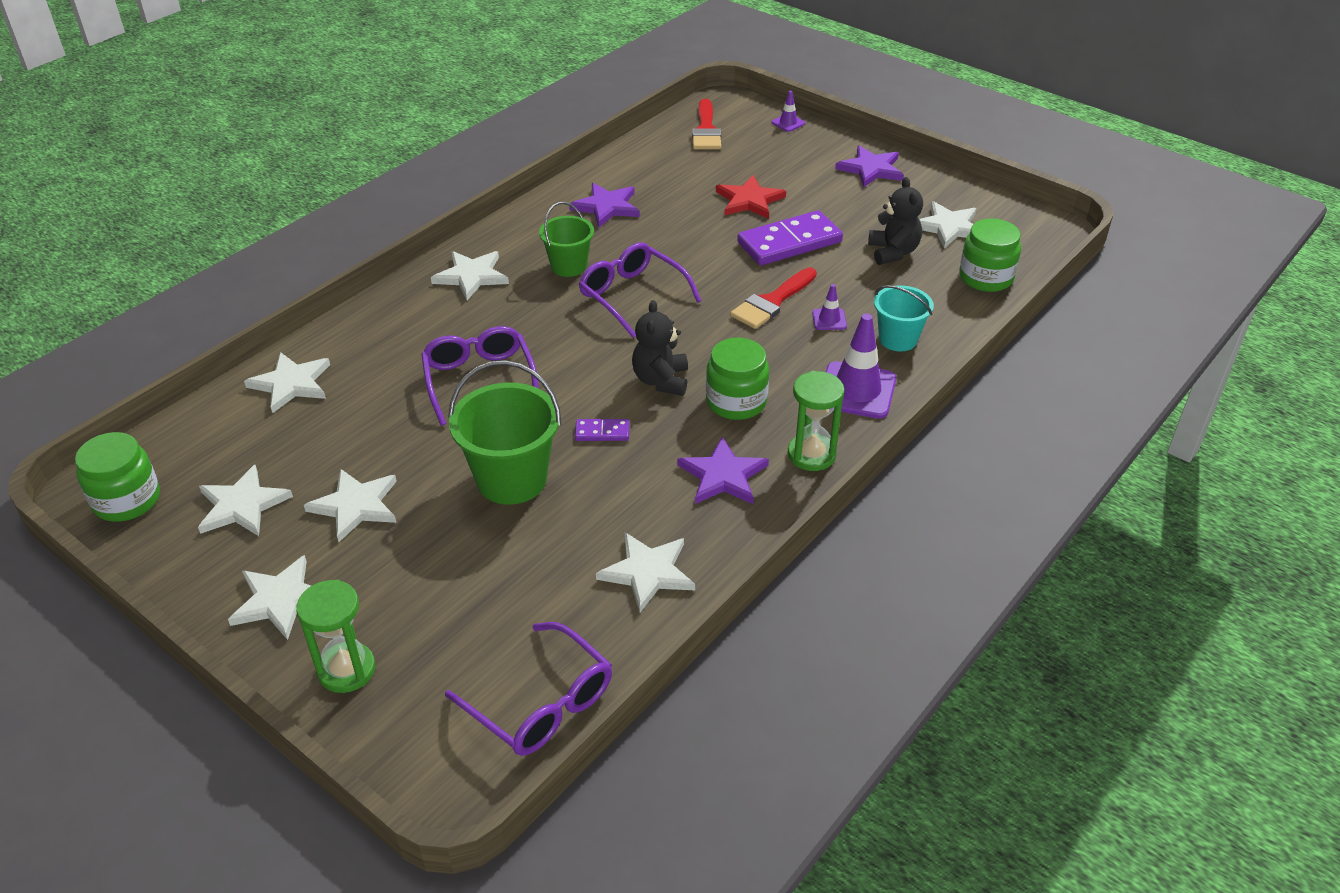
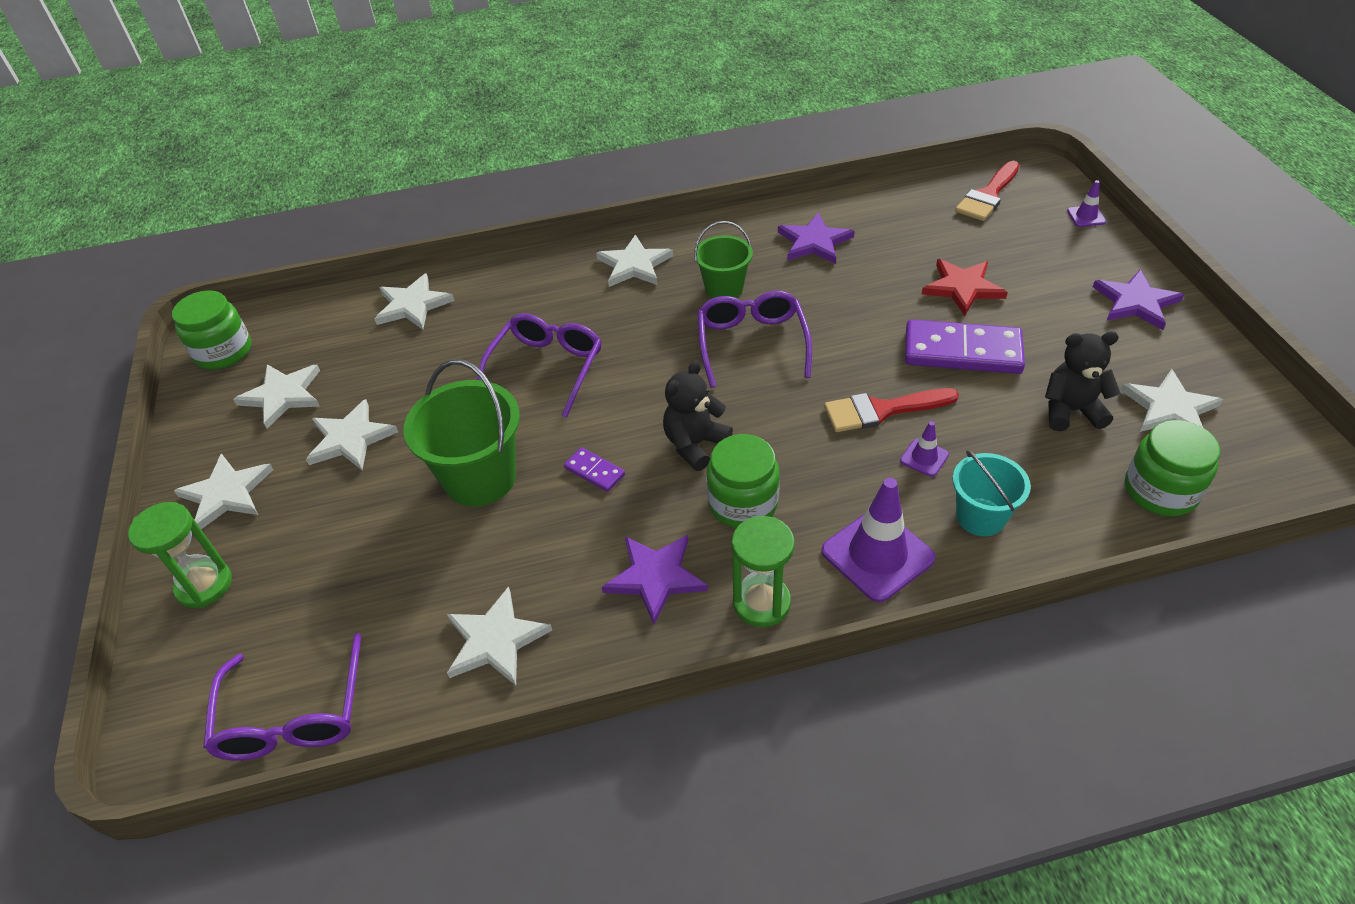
camera: 40 degrees right, 5 degrees up
(893, 252) = (1071, 411): black teddy bear -> black teddy bear turned 120 degrees counterclockwise

